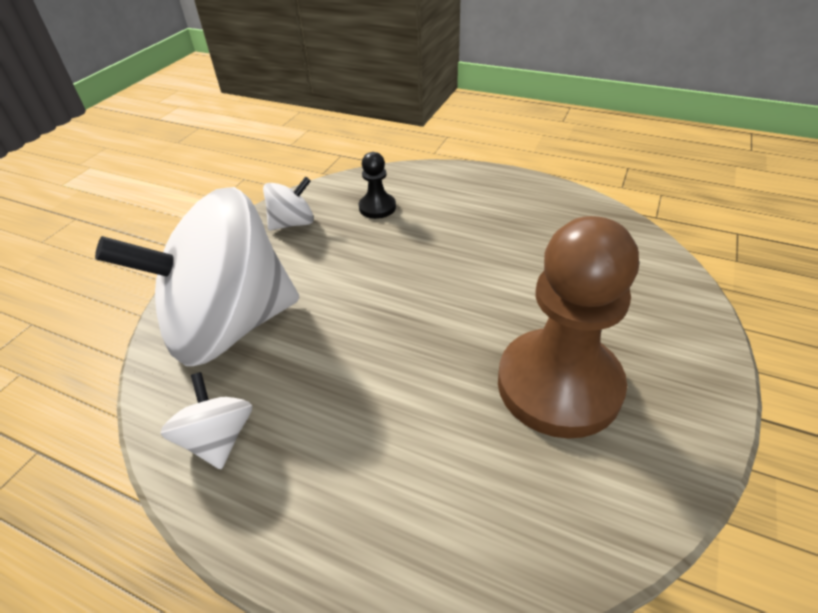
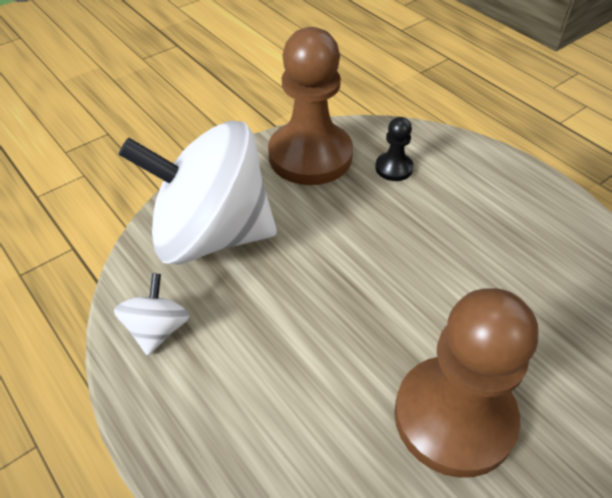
camera: 25 degrees right, 5 degrees up
(293, 223) = (310, 156): white spinning top -> brown pawn

